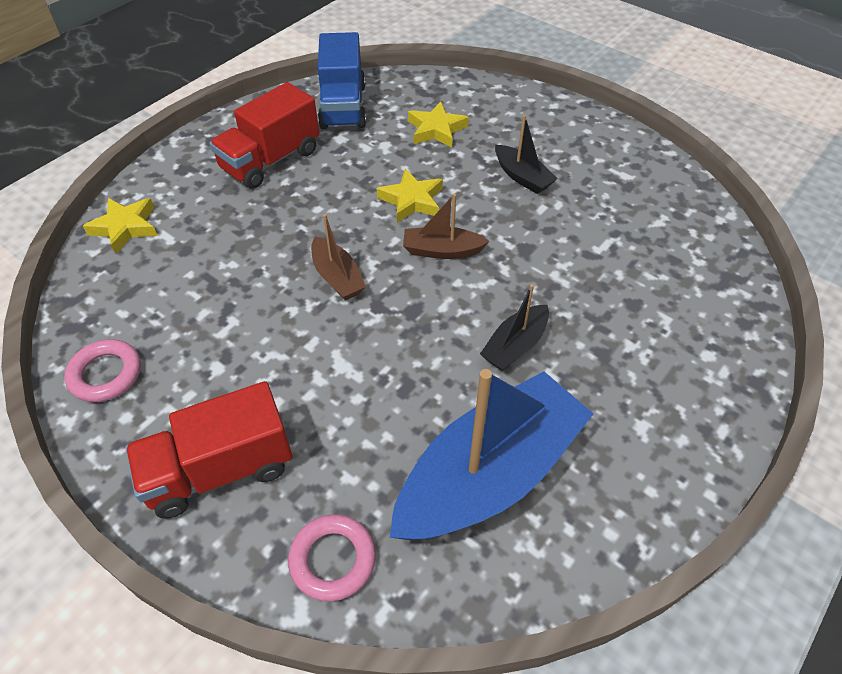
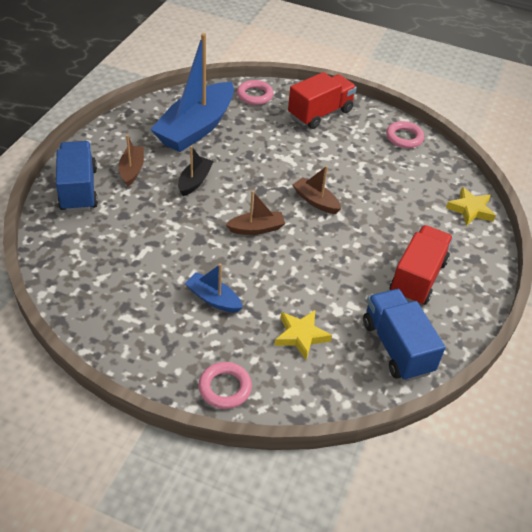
camera: 160 degrees right, 5 degrees down
(412, 200) = (292, 262): yellow star -> none
(522, 177) = (213, 299): black boat -> blue boat
(528, 103) = (225, 388): none -> pink ring
(621, 388) = (132, 170): none -> brown boat
(710, 362) = (78, 189): none -> blue truck

